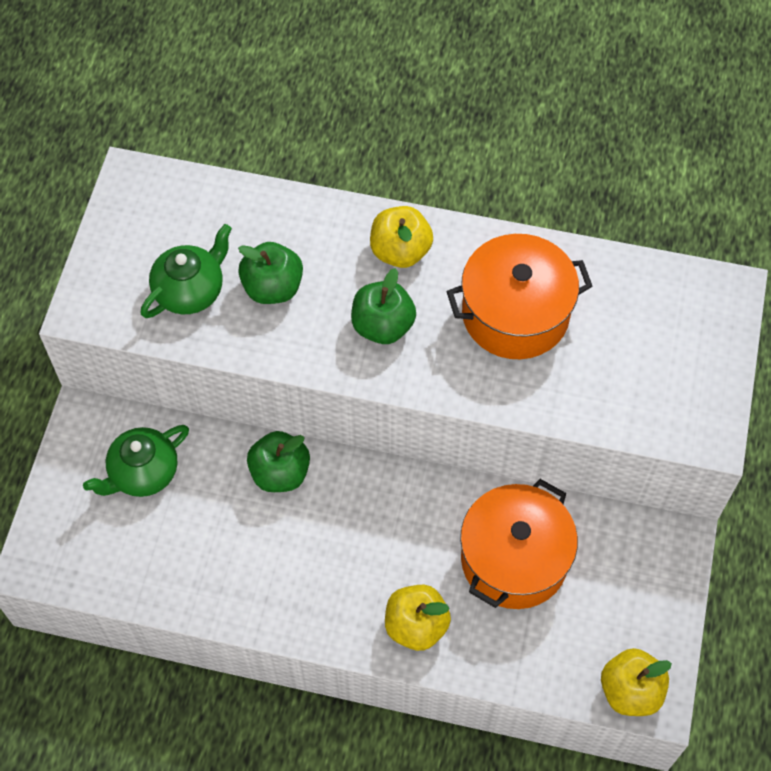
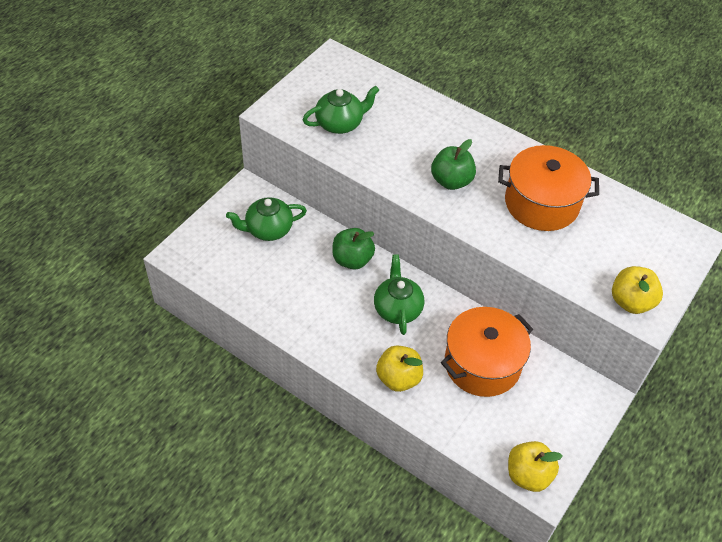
camera: 20 degrees right, 10 degrees down
(273, 287) = (391, 138): green apple -> none
(372, 523) = (397, 308): none -> green teapot
(400, 251) = (481, 145): yellow apple -> yellow apple (631, 302)

